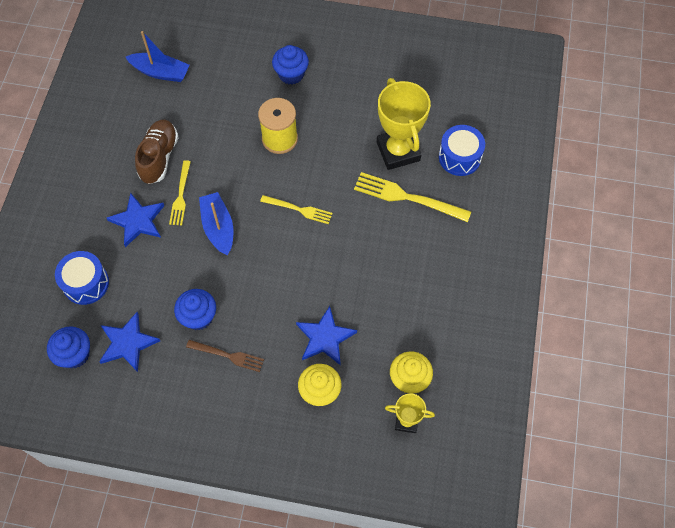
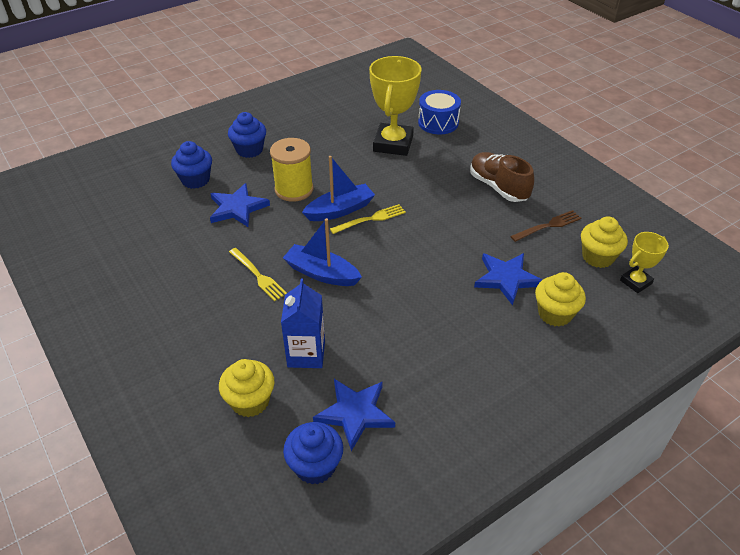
camera: 45 degrees left, 20 degrees down
(86, 283) = (250, 401): blue drum -> yellow cupcake
(138, 221) = (241, 319): blue star -> blue star (237, 208)
(145, 279) = (306, 354): none -> blue carton
(159, 157) = (202, 264): brown shoe -> brown shoe (498, 187)
(160, 72) = (128, 211): blue boat -> blue boat (340, 210)
(198, 317) = (391, 343): blue cupcake -> blue cupcake (195, 180)
(228, 355) = (454, 349): brown fork -> brown fork (548, 226)
(398, 151) = (393, 144): yellow trophy -> yellow trophy turned 75 degrees clockwise
(407, 197) = (437, 163): yellow fork -> none

